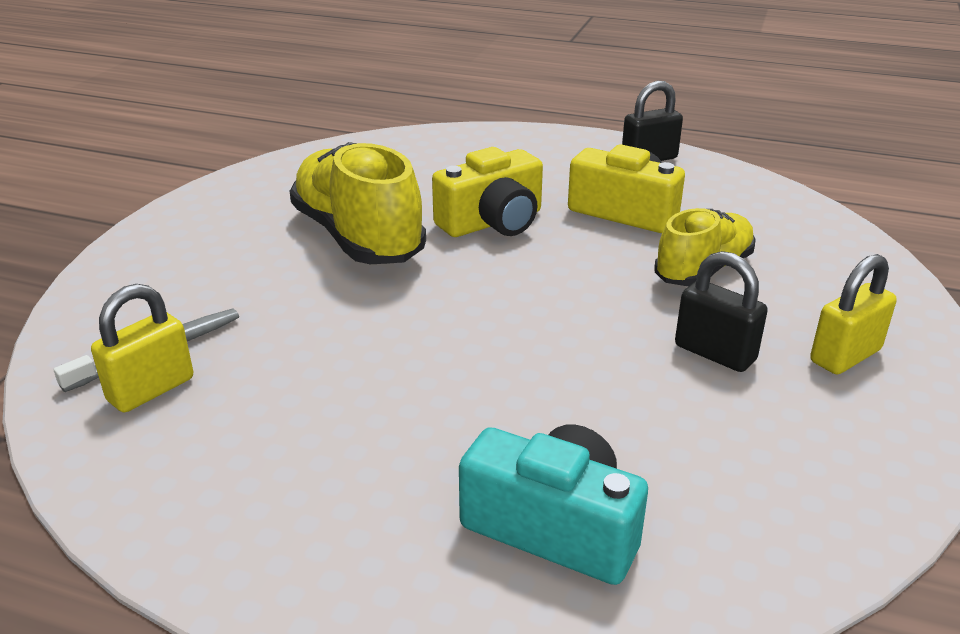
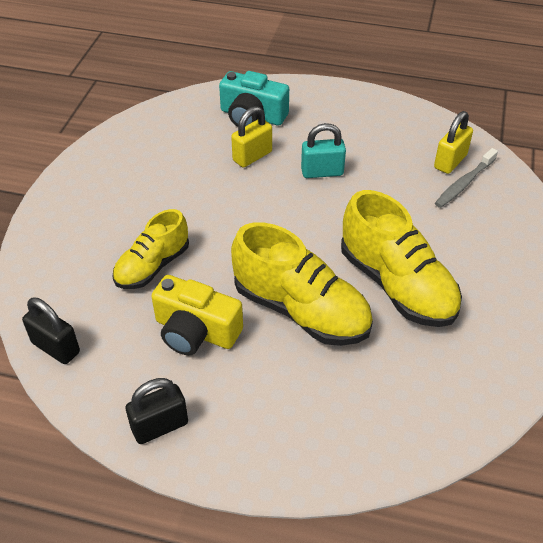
camera: 175 degrees right, 15 degrees up
(415, 384) = (322, 172): none -> turquoise padlock
(493, 222) = (301, 310): yellow camera -> yellow shoe
(715, 353) = (165, 199): black padlock -> black padlock (56, 347)
(845, 356) = (95, 202): yellow padlock -> yellow padlock (252, 156)

